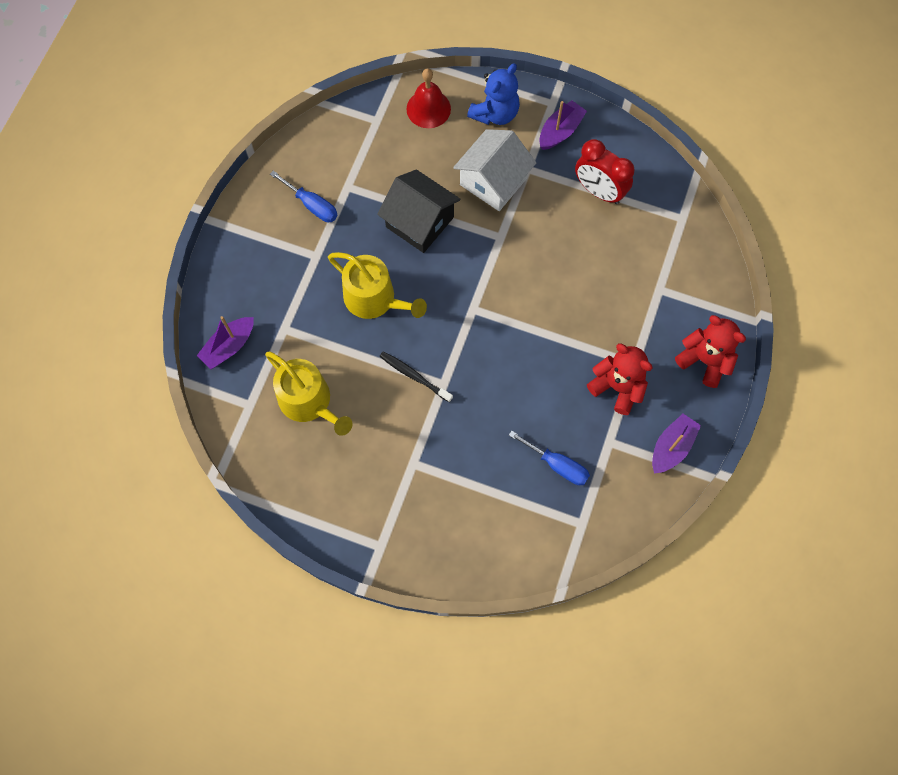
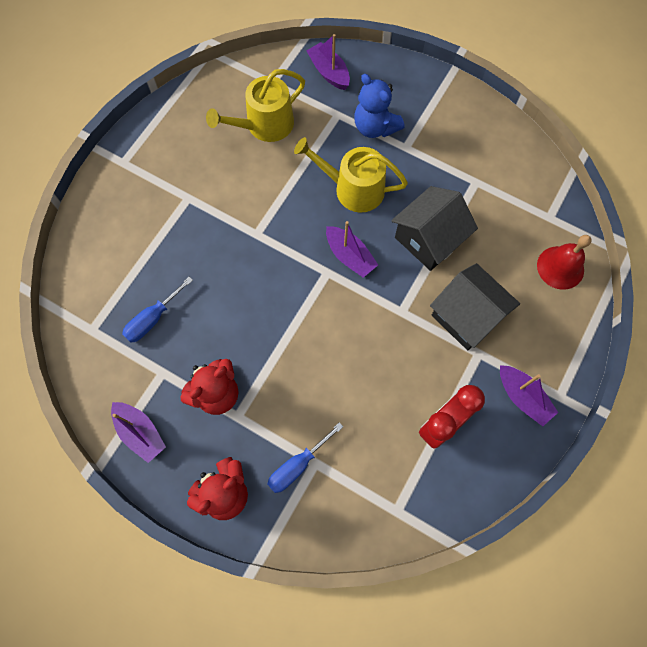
camera: 100 degrees right, 0 degrees up
(312, 205) = (459, 149): blue screwdriver -> blue screwdriver (297, 465)
(375, 299) = (353, 189): yellow watering can -> yellow watering can turned 60 degrees clockwise
(414, 376) = (270, 210): black toothbrush -> none
(452, 291) = (350, 256): none -> purple boat
(493, 181) = (467, 316): white house -> black house
(495, 113) = (550, 332): blue teddy bear -> blue teddy bear (375, 127)

